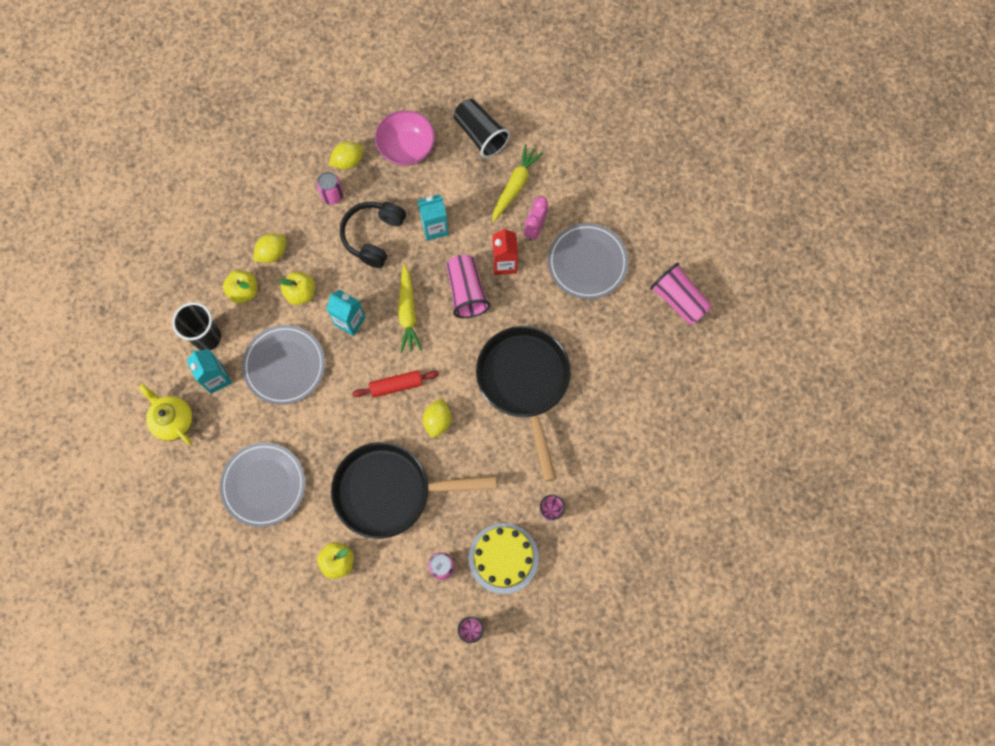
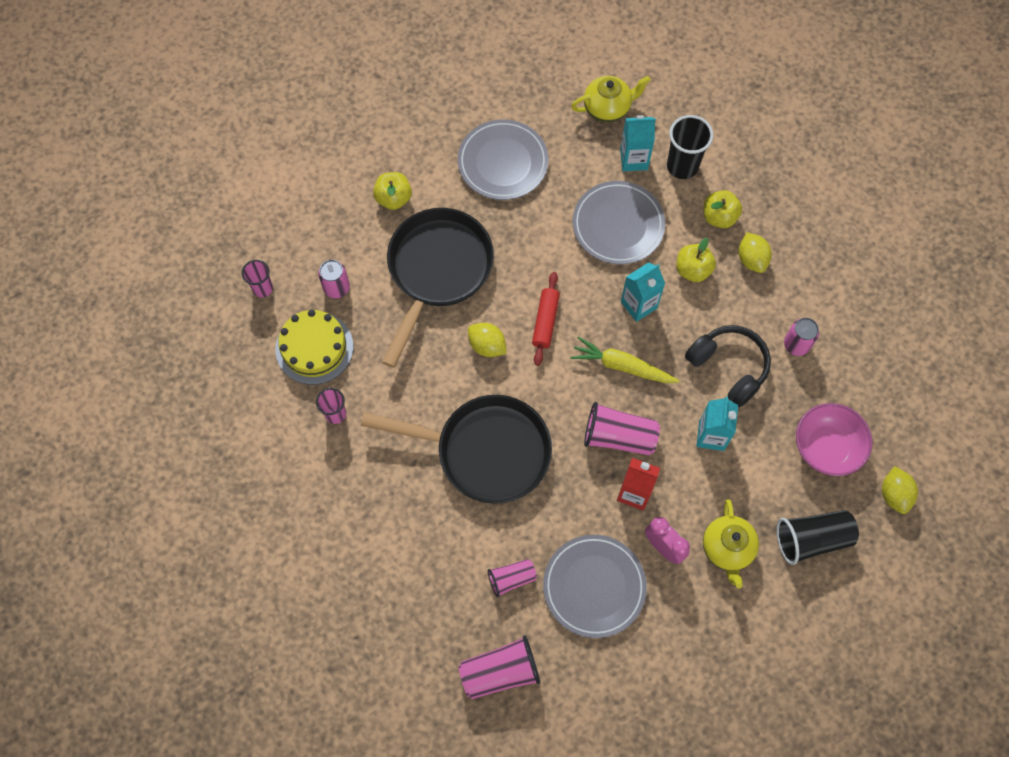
camera: 115 degrees right, 5 degrees down
(348, 161) = (834, 377): yellow lemon -> yellow lemon (894, 494)
(515, 186) = (727, 549): yellow carrot -> yellow teapot
(610, 321) = (511, 578): none -> pink cup

